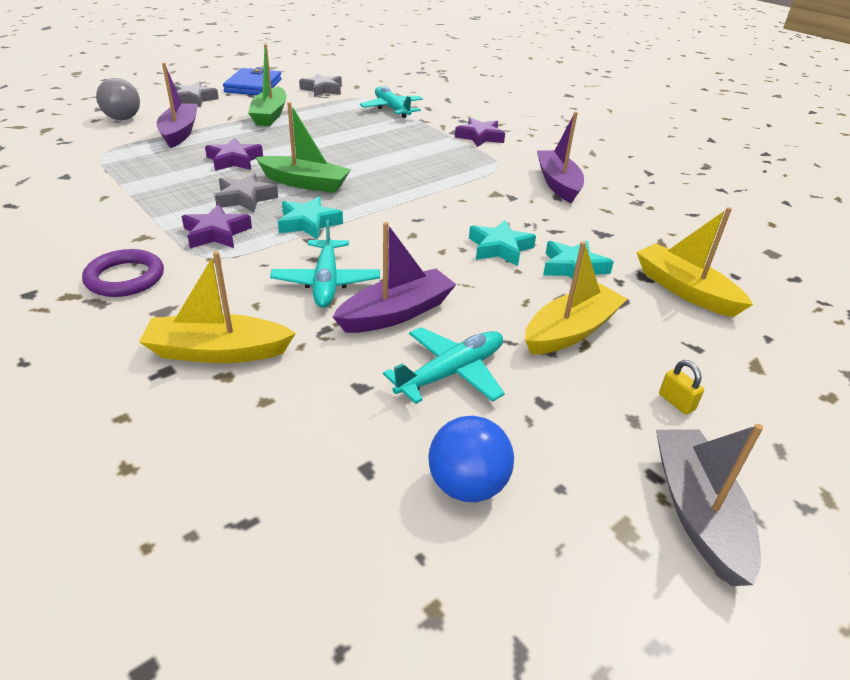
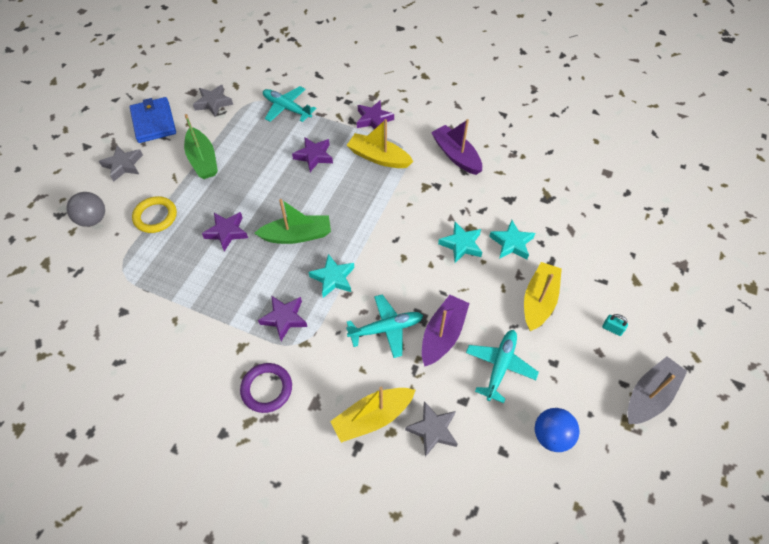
camera: 25 degrees left, 20 degrees up
(180, 132) = (155, 216): purple boat -> yellow ring
(245, 198) = (271, 272): grey star -> grey star (433, 430)
(326, 282) = (386, 329): turquoise plane -> turquoise plane turned 75 degrees counterclockwise
(386, 141) = (314, 156): none -> purple star
(676, 402) = (612, 329): yellow padlock -> turquoise padlock
(684, 290) = (577, 233): yellow boat -> yellow boat (378, 157)
(697, 511) = (649, 395): grey boat -> grey boat turned 75 degrees clockwise

